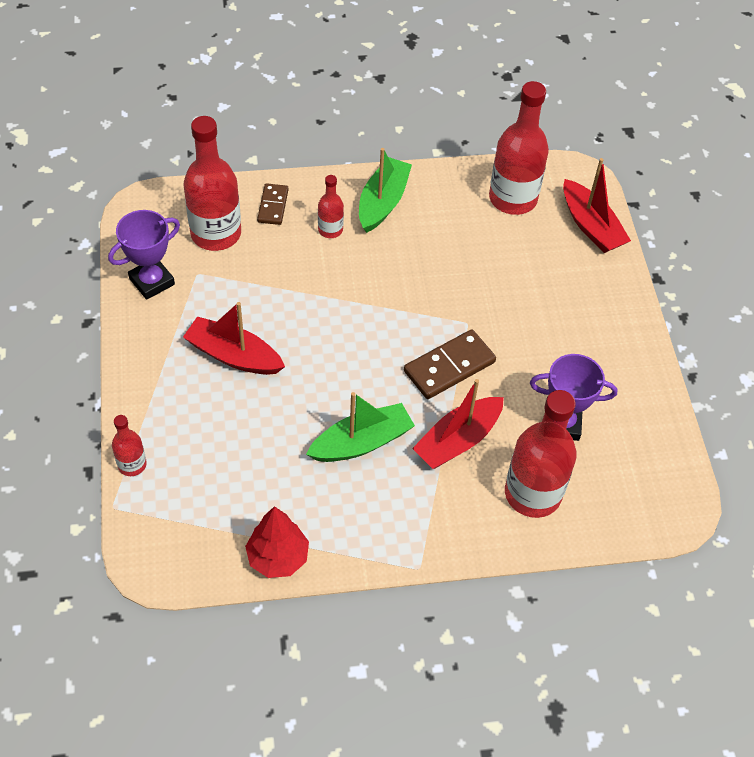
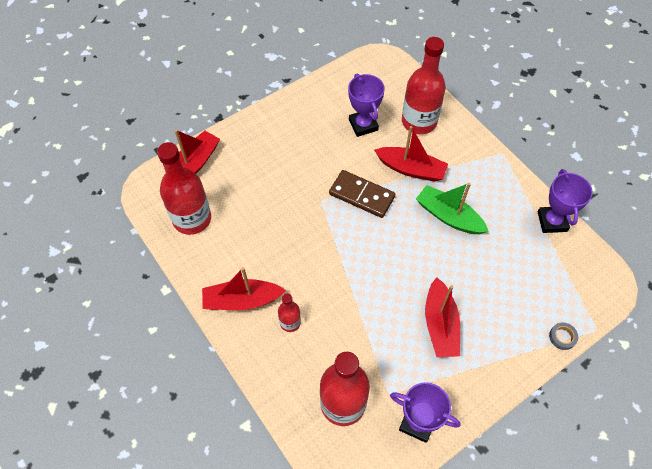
camera: 115 degrees left, 5 degrees up
(132, 465) = (562, 337): red bottle -> grey tape
(273, 206) = (290, 377): brown domino -> none
(278, 557) = (552, 221): red tree -> purple trophy
(383, 202) = (242, 300): green boat -> red boat

